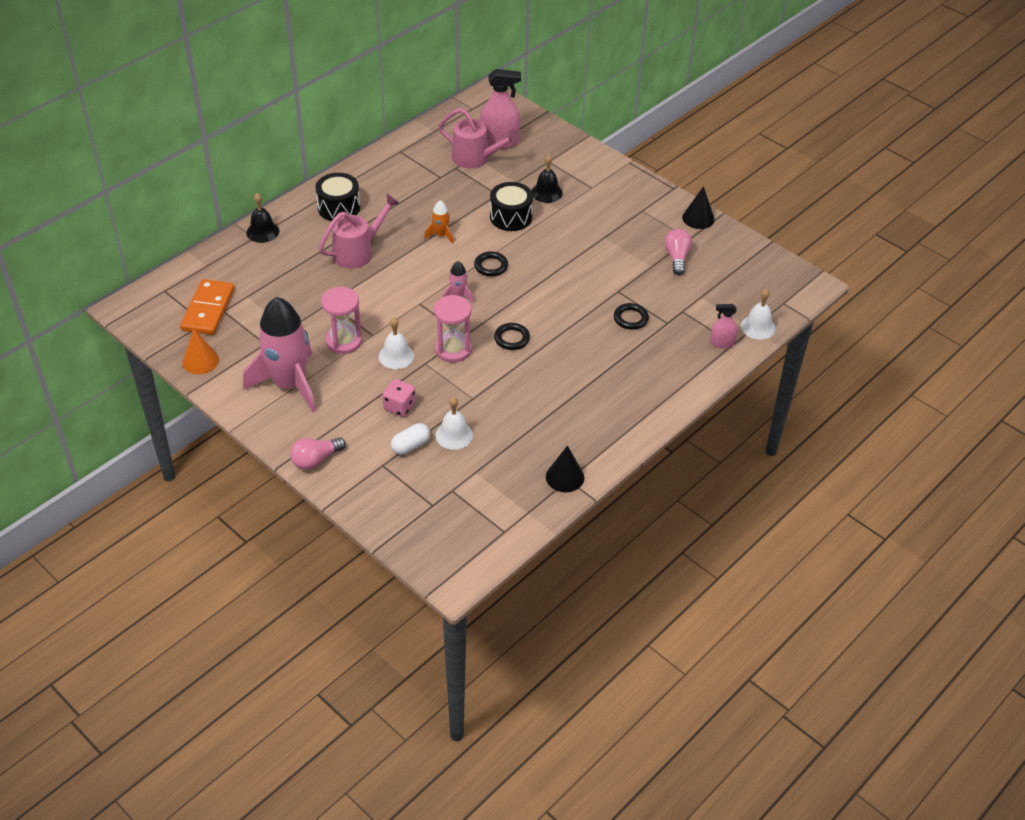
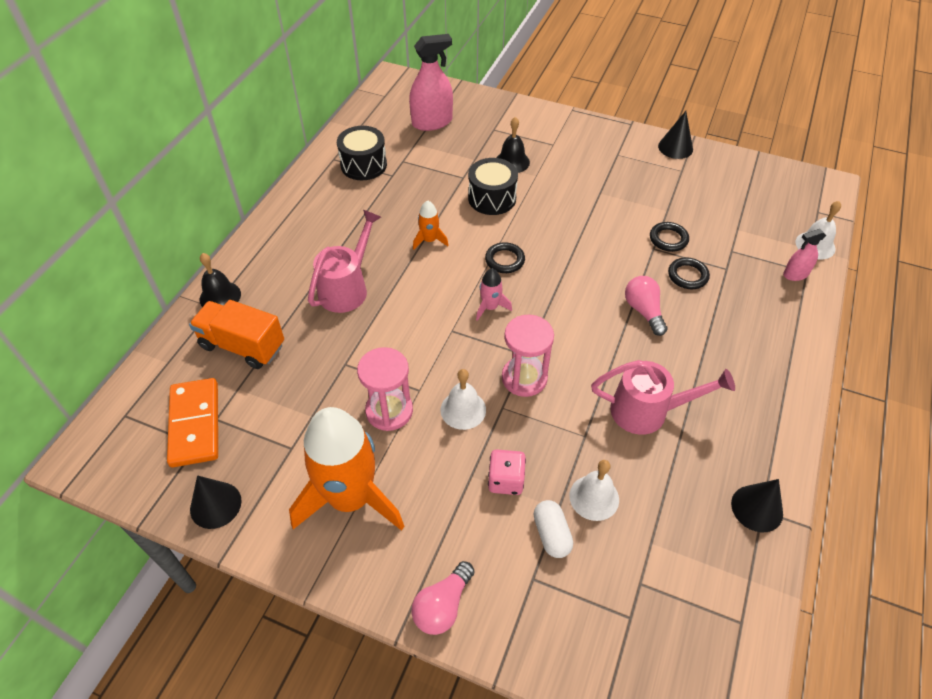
camera: 20 degrees left, 5 degrees up
(200, 361) = (215, 505): orange cone -> black cone
(263, 269) = (242, 346): none -> orange truck
(289, 384) = (350, 498): pink rocket -> orange rocket
(339, 208) = (297, 241): black drum -> black drum (363, 165)
(410, 446) = (551, 534): white capsule -> white capsule turned 45 degrees counterclockwise
(476, 159) = (418, 146): pink watering can -> pink watering can (648, 411)
(511, 338) = (580, 341): black ring -> black ring (668, 239)
(677, 258) = (685, 194): pink light bulb -> pink light bulb (643, 311)

